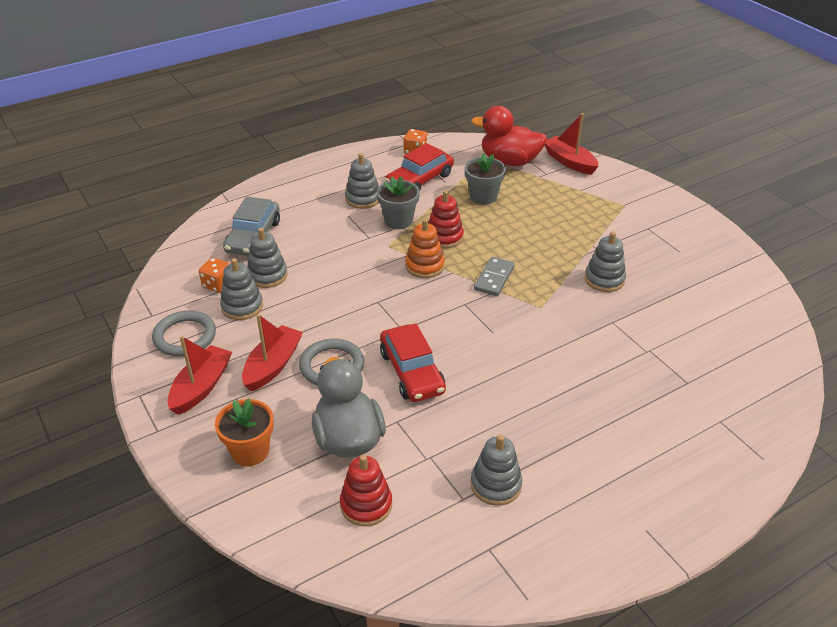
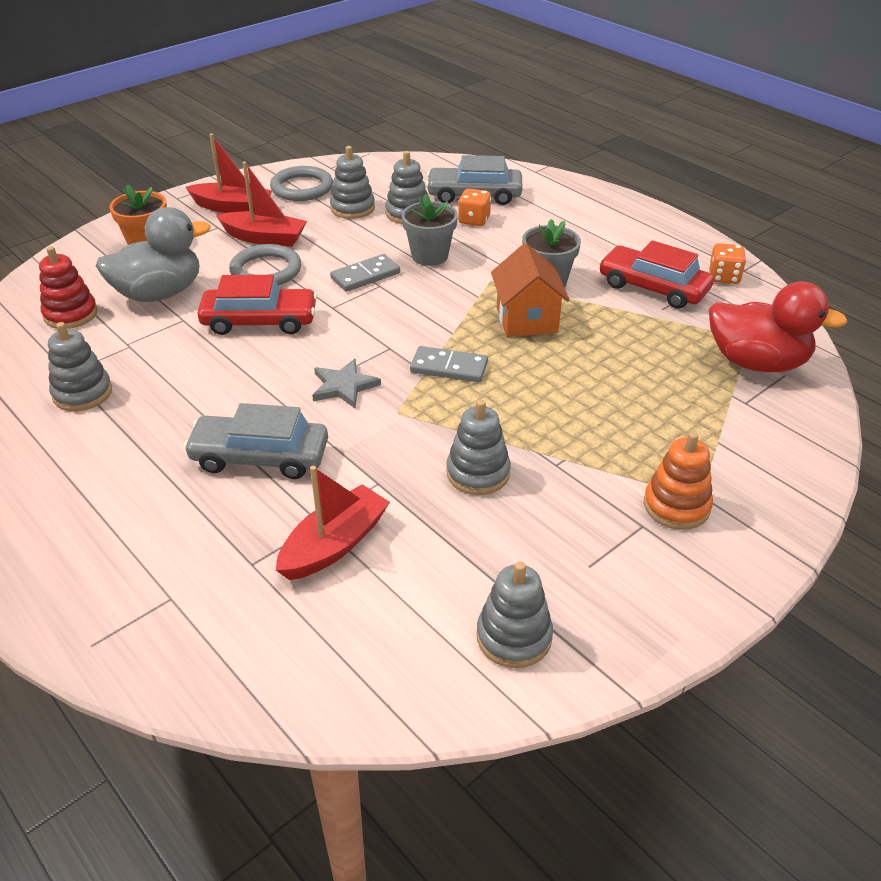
camera: 80 degrees right, 0 degrees up
(218, 285) = (384, 190): orange dice -> orange dice (474, 220)
(361, 308) = (365, 276): none -> grey domino
(363, 199) = (584, 251): grey stacking toy -> grey stacking toy (514, 637)
(412, 372) = (260, 321): red car -> red car turned 150 degrees counterclockwise
(424, 266) = (458, 310): orange stacking toy -> orange stacking toy (676, 506)
(444, 237) = (526, 320): red stacking toy -> orange house
(483, 196) = (642, 344): grey flower pot -> grey flower pot (430, 256)
(508, 330) = (344, 386): none -> grey star
(509, 161) = (756, 362): red duck -> red duck turned 105 degrees clockwise
(569, 162) = (800, 427): red boat -> red boat (334, 544)
(584, 376) = (260, 457): none -> grey car

